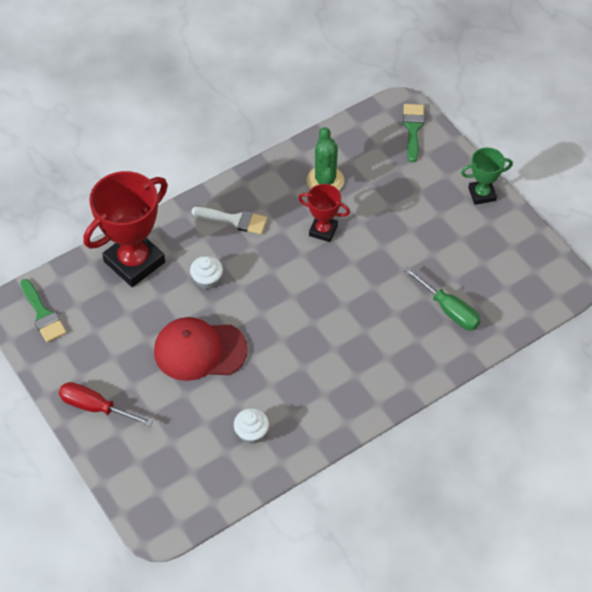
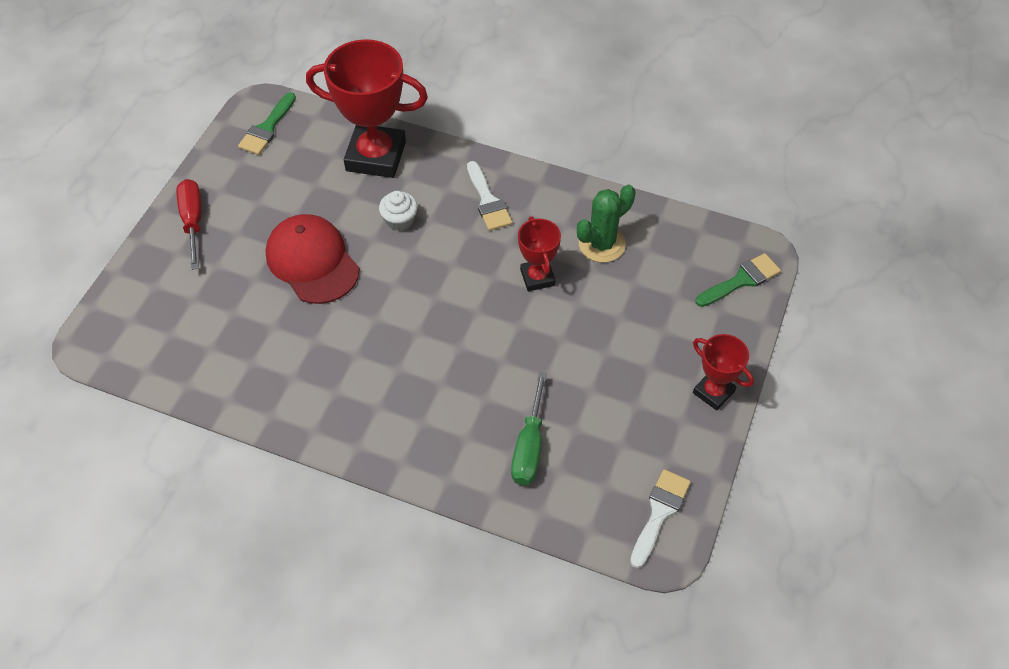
camera: 55 degrees right, 0 degrees up
(251, 433) = (245, 356): white cupcake -> none
(482, 194) = (713, 392): green trophy -> red trophy
(543, 271) = (659, 513): none -> white brush

